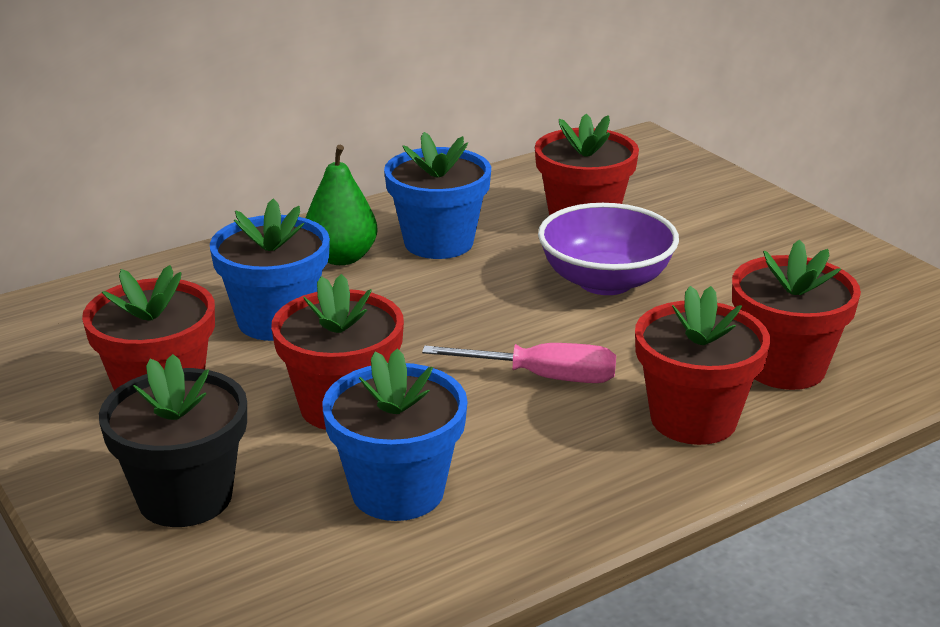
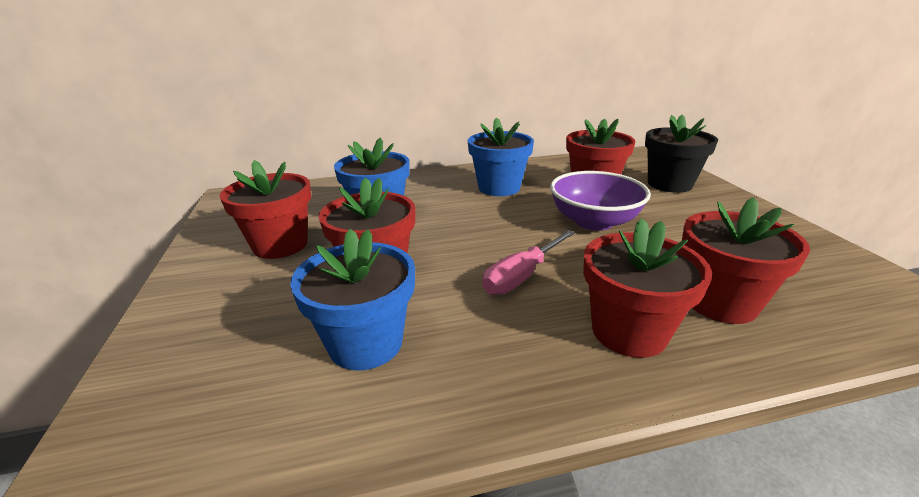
camera: 20 degrees right, 0 degrees up
(185, 497) = (228, 315): black flower pot -> black flower pot (669, 184)
(341, 257) = (439, 188): green pear -> none
(543, 377) = (522, 276): pink screwdriver -> pink screwdriver turned 105 degrees clockwise

